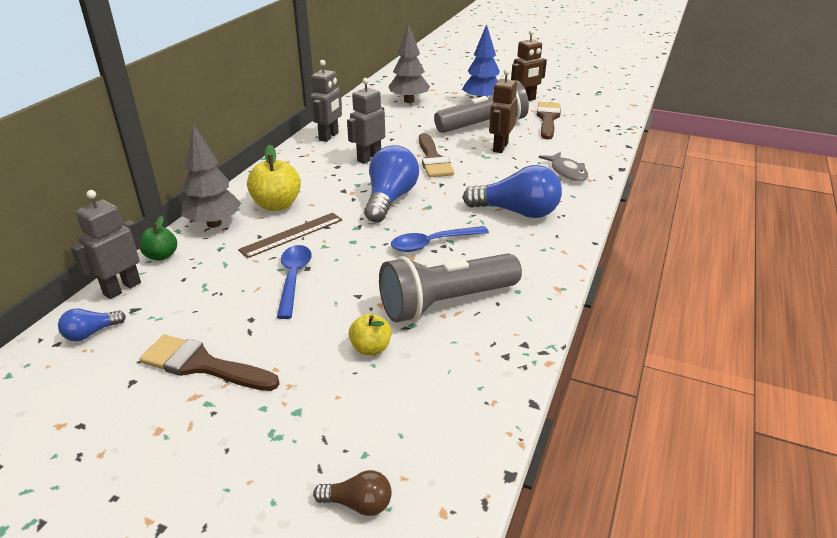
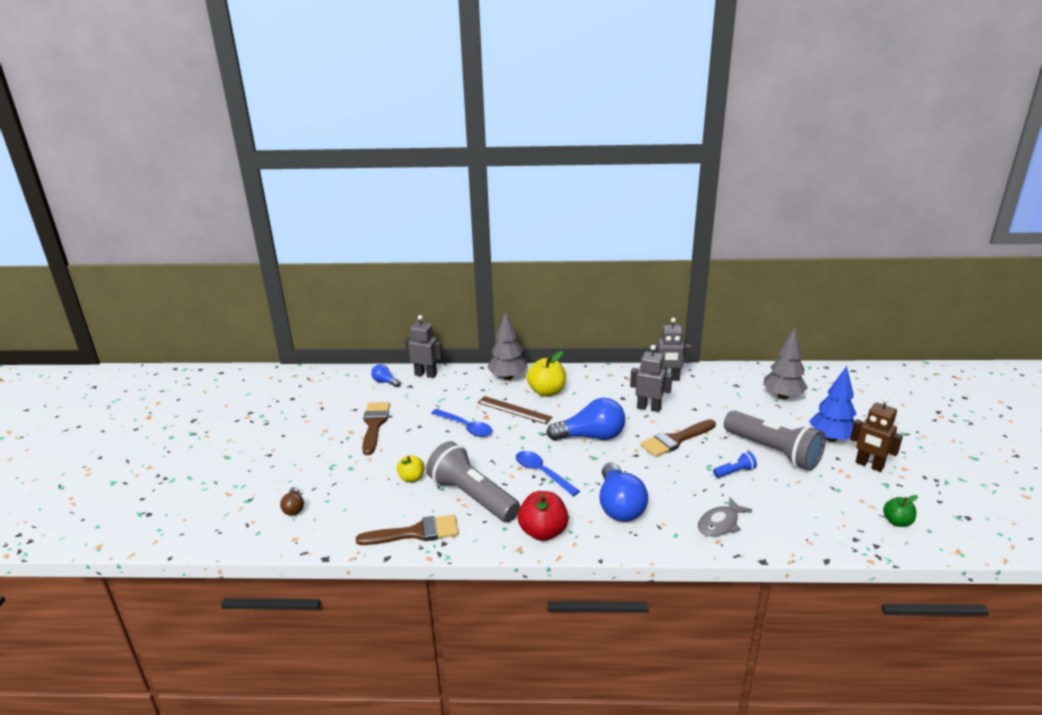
camera: 70 degrees right, 5 degrees down
(161, 256) = (462, 373): green apple -> green apple (897, 522)
(293, 278) = (466, 427): blue spoon -> blue spoon turned 60 degrees clockwise
(500, 147) = (735, 472): brown robot -> blue flashlight
(536, 266) = (543, 532): none -> red apple
(547, 119) = (836, 490): brown brush -> brown brush (415, 533)

